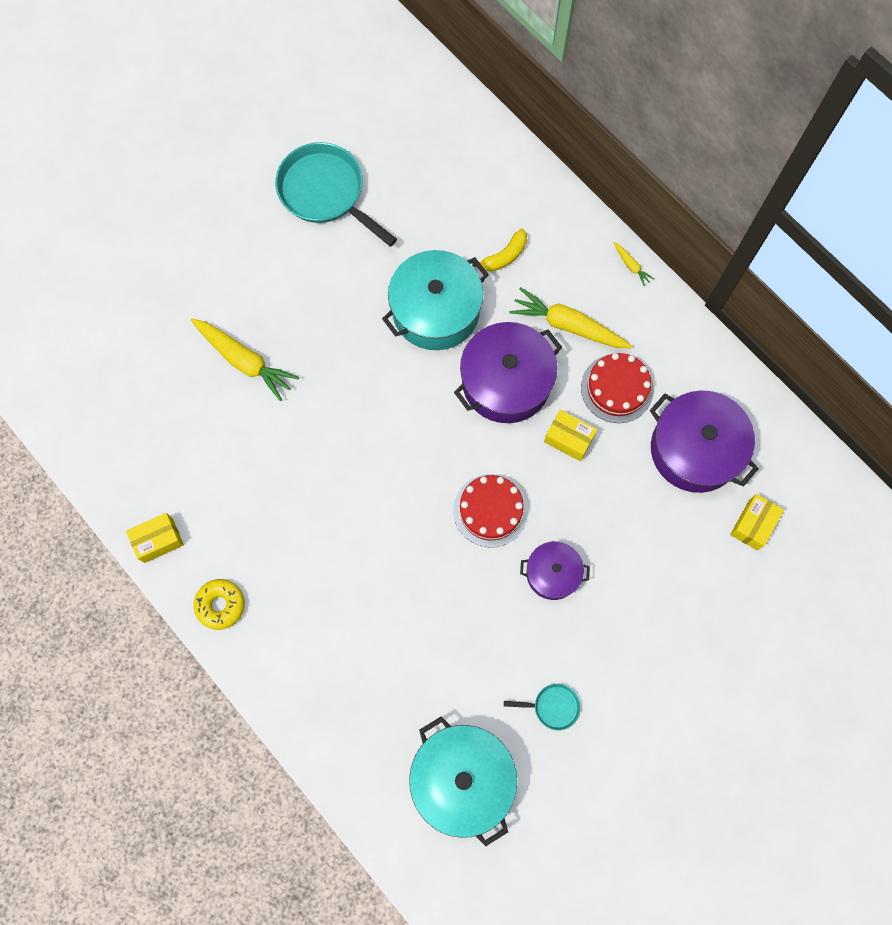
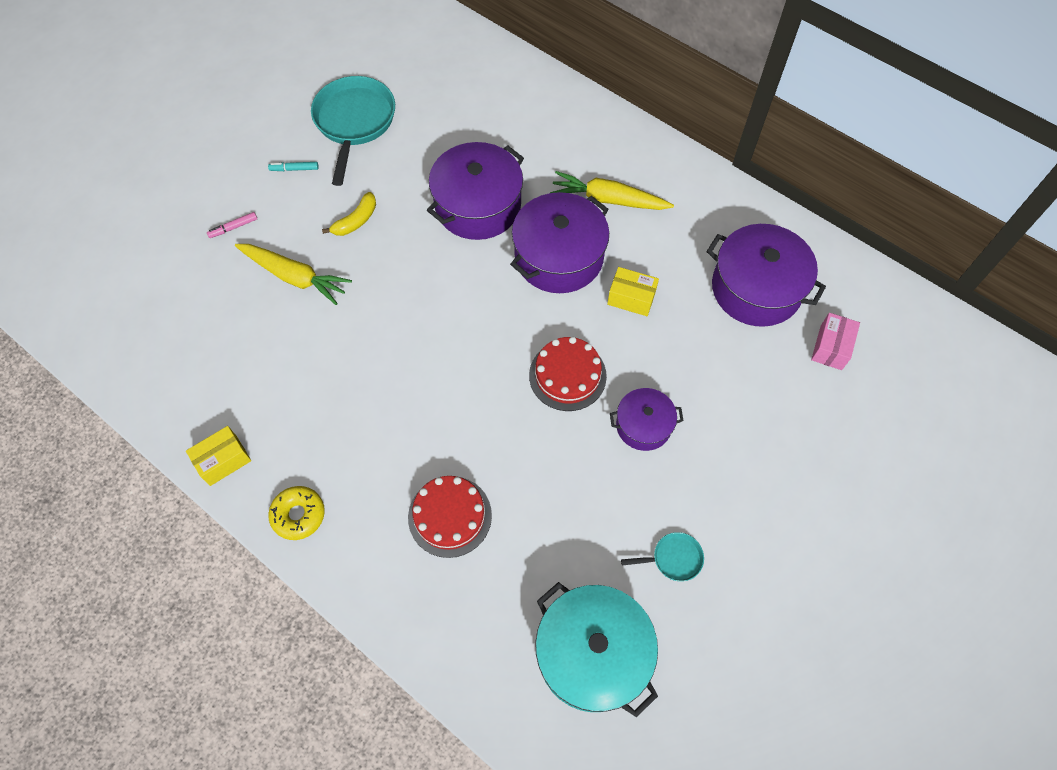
camera: 10 degrees left, 10 degrees down
(191, 296) = (233, 227): none -> pink marker
(258, 238) = (294, 169): none -> turquoise marker
(325, 192) = (354, 122): turquoise pan -> turquoise pan turned 60 degrees clockwise
(436, 310) = (478, 205): turquoise pot -> purple pot
(504, 256) = (535, 151): yellow banana -> yellow banana (356, 221)
(617, 388) = (667, 246): red cake -> red cake (450, 516)
(631, 266) = (655, 142): yellow carrot -> none
(753, 525) = (831, 347): yellow box -> pink box

